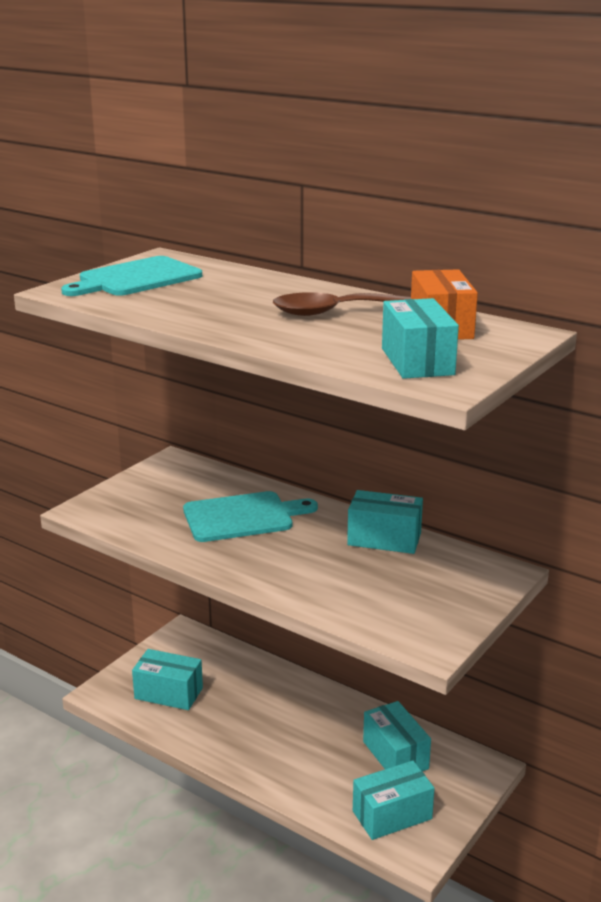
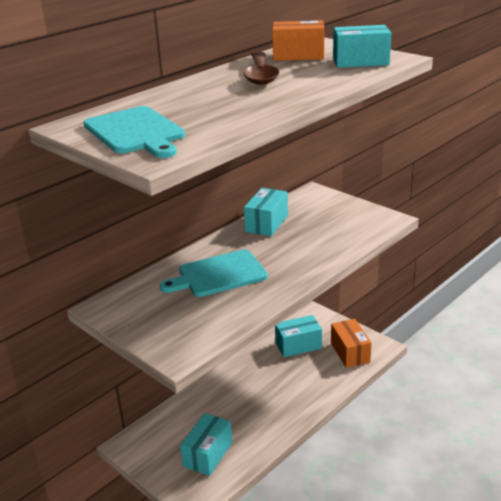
camera: 80 degrees left, 5 degrees up
(242, 517) = (219, 274): turquoise cutting board -> turquoise cutting board turned 105 degrees counterclockwise
(392, 815) = (350, 352): turquoise box -> orange box

